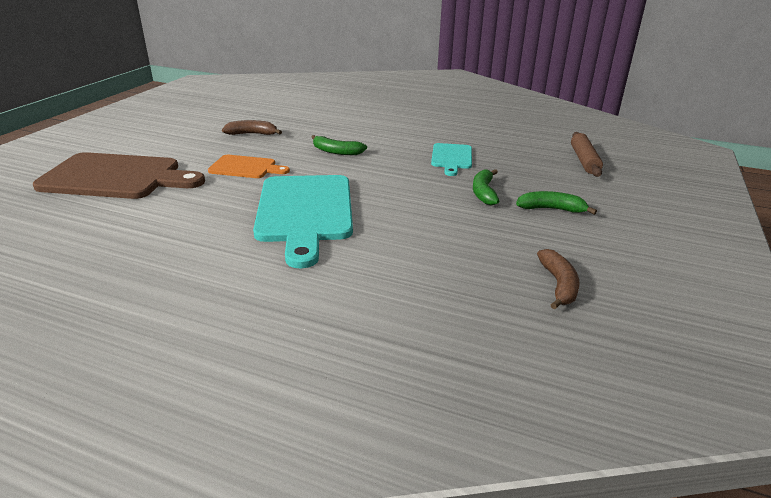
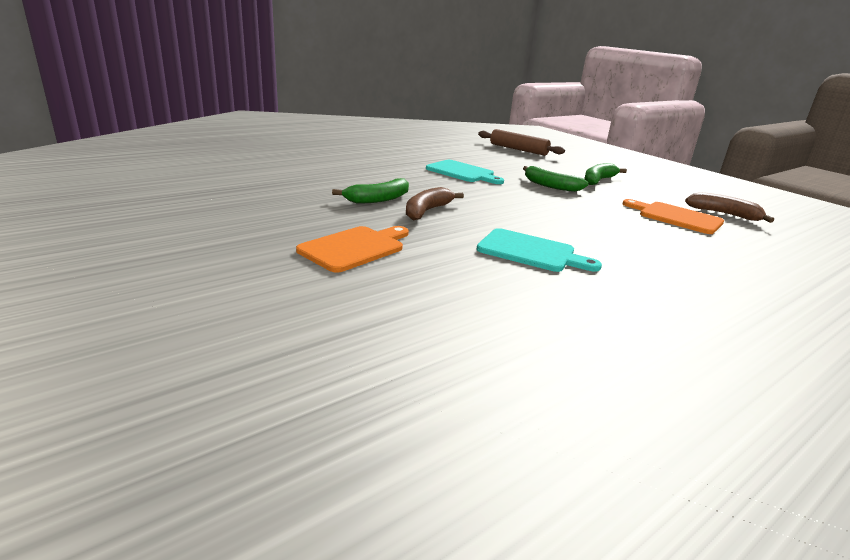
camera: 60 degrees left, 5 degrees down
(117, 177) = (235, 347): brown cutting board -> none
(252, 134) = (236, 217): brown banana -> brown banana (427, 211)
(305, 212) = (531, 252): turquoise cutting board -> turquoise cutting board, size x0.52
(493, 258) = (676, 217): none -> orange cutting board

